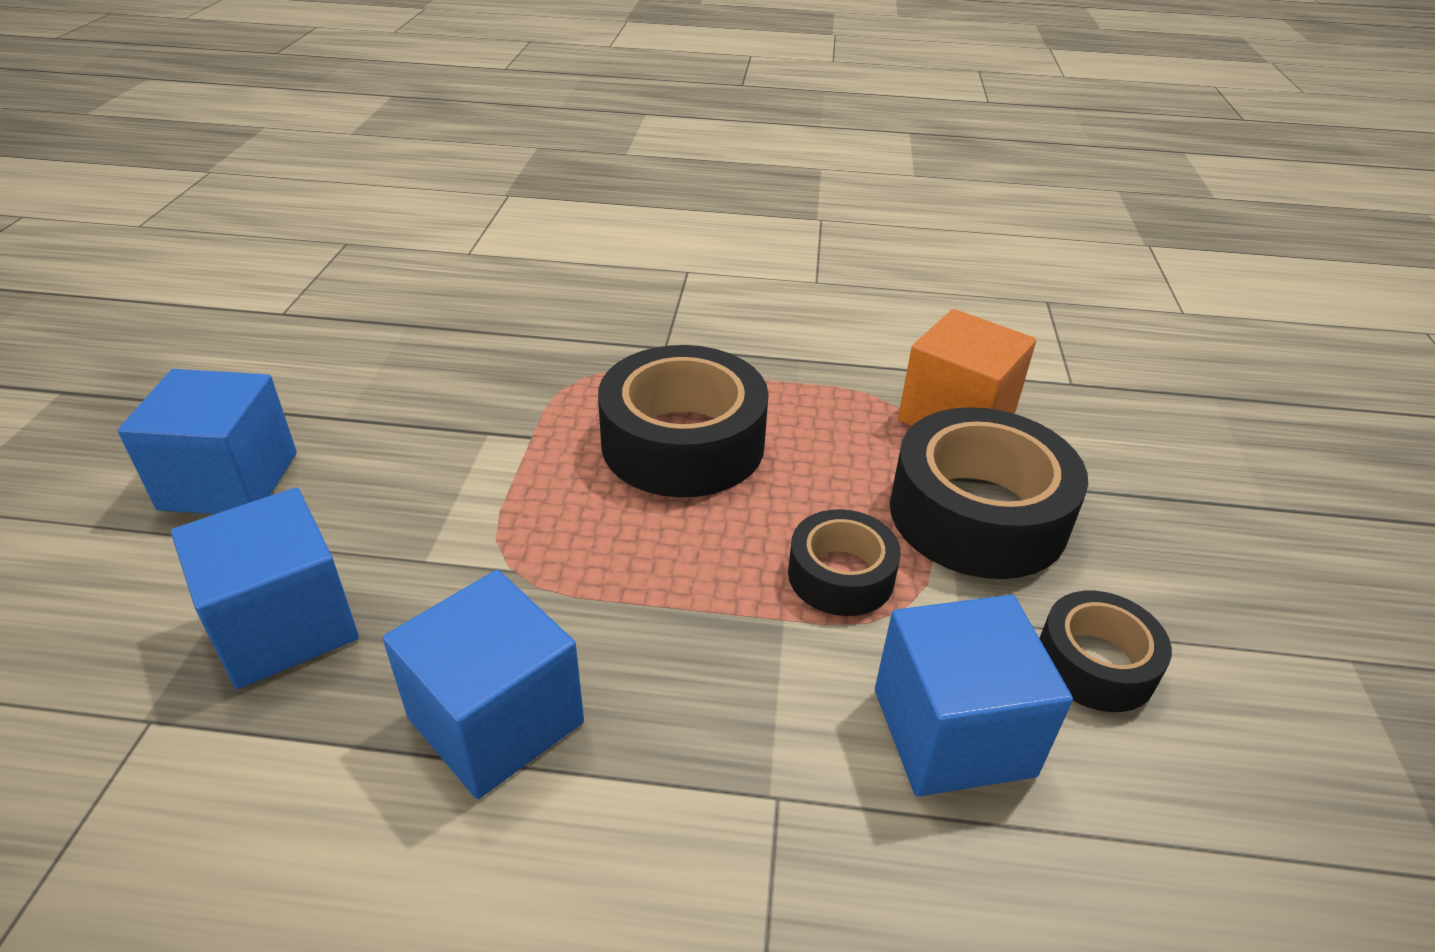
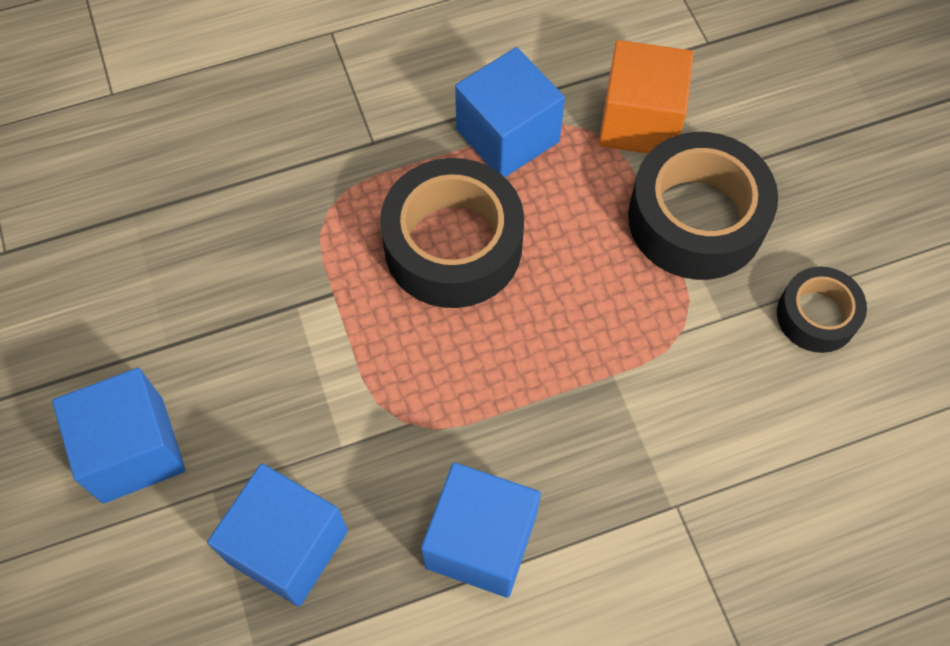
camera: 25 degrees left, 25 degrees up
(841, 575) = (631, 320): black tape -> none
(952, 732) = (754, 410): blue cube -> blue cube (507, 135)

